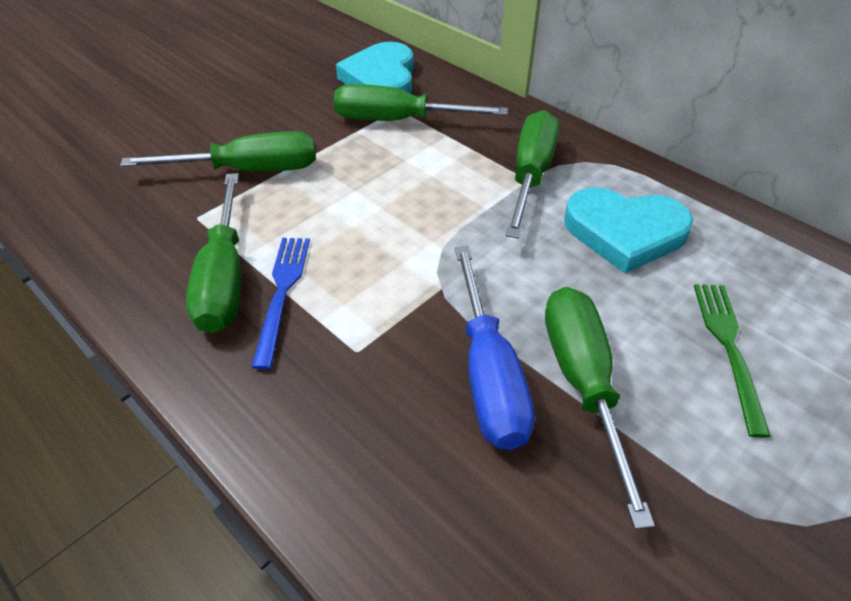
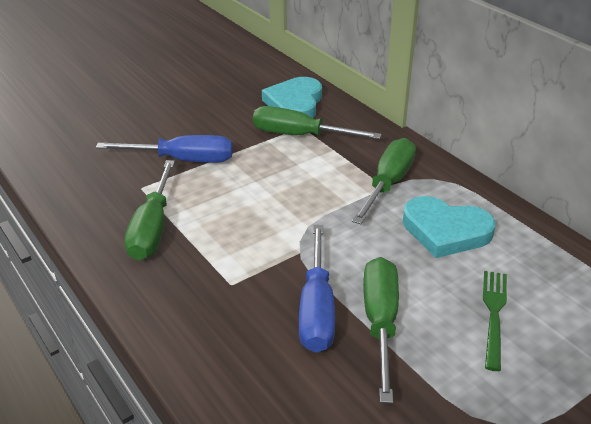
camera: 10 degrees right, 10 degrees down
(249, 170) = (183, 160): green screwdriver -> blue screwdriver
(282, 292) = (189, 242): blue fork -> none

